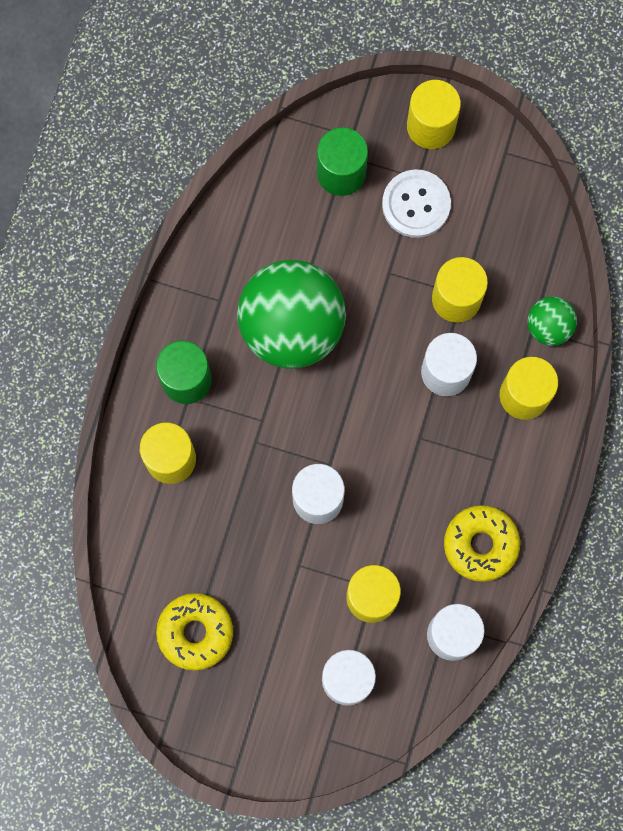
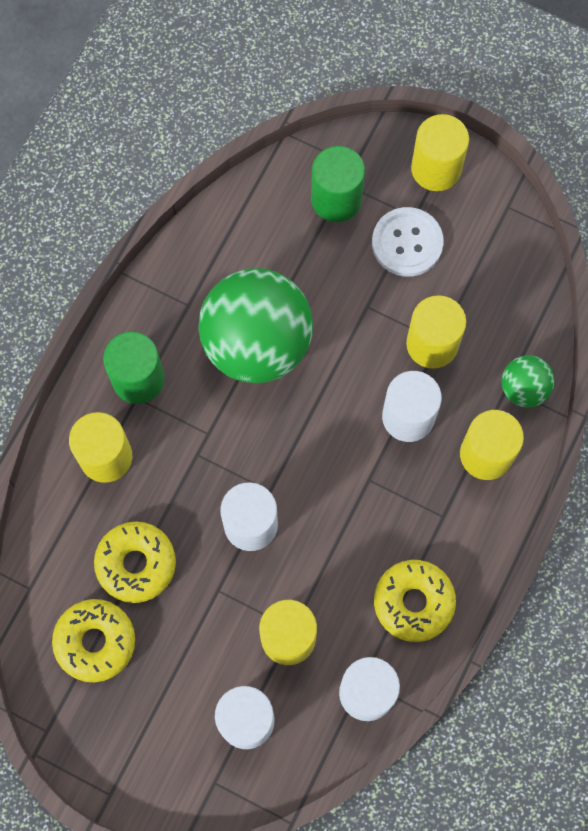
camera: 10 degrees right, 5 degrees down
(219, 554) = (136, 564): none -> yellow donut

